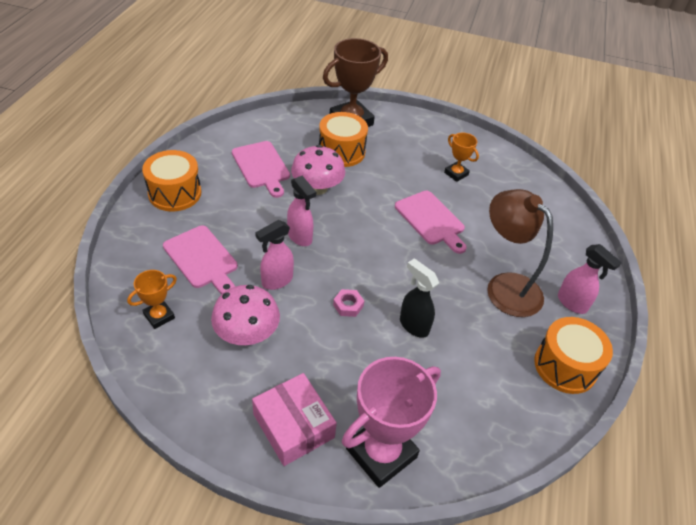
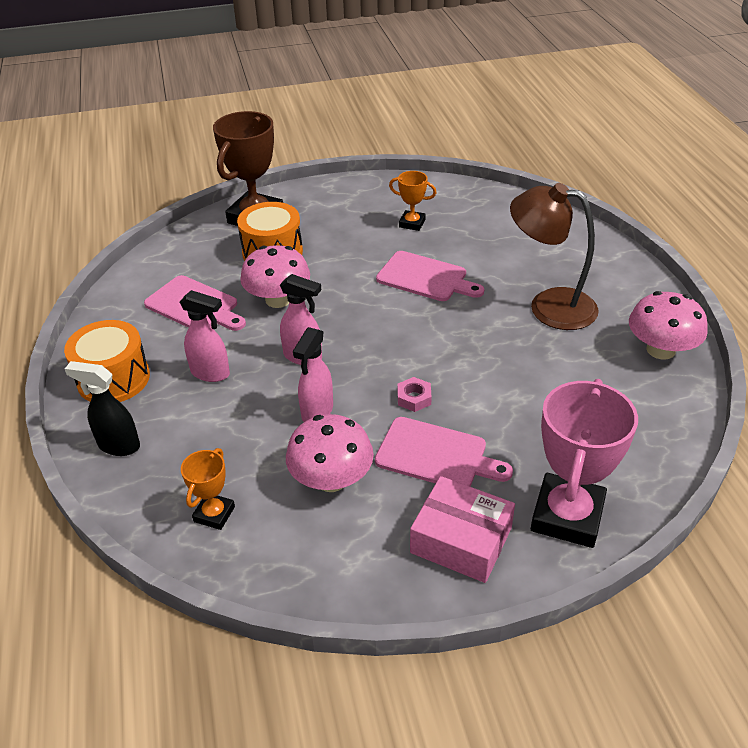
camera: 25 degrees left, 5 degrees down
(202, 259) = (211, 431): pink cutting board -> pink cutting board (436, 455)
(413, 325) = (495, 384): black spray bottle -> black spray bottle (118, 445)
(565, 366) = (660, 350): orange drum -> pink mushroom
(572, 303) = (620, 292): pink spray bottle -> pink spray bottle (211, 373)

